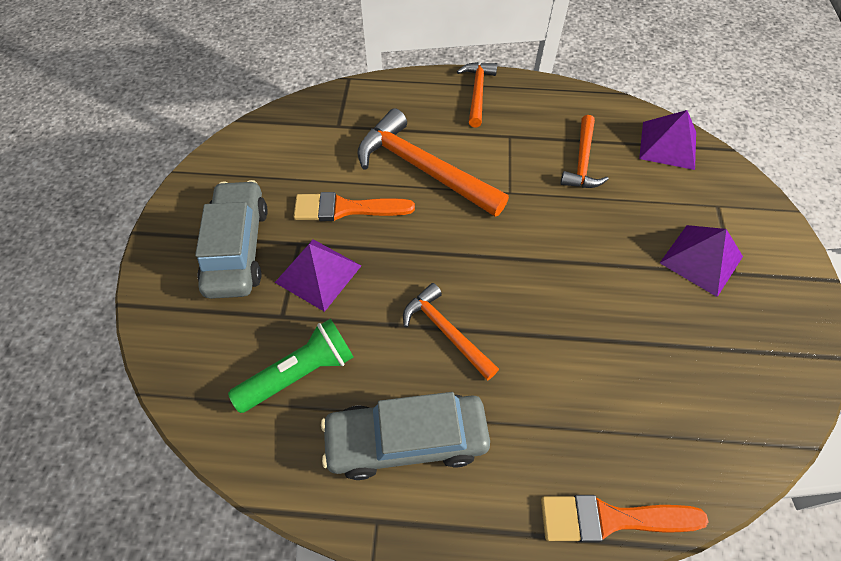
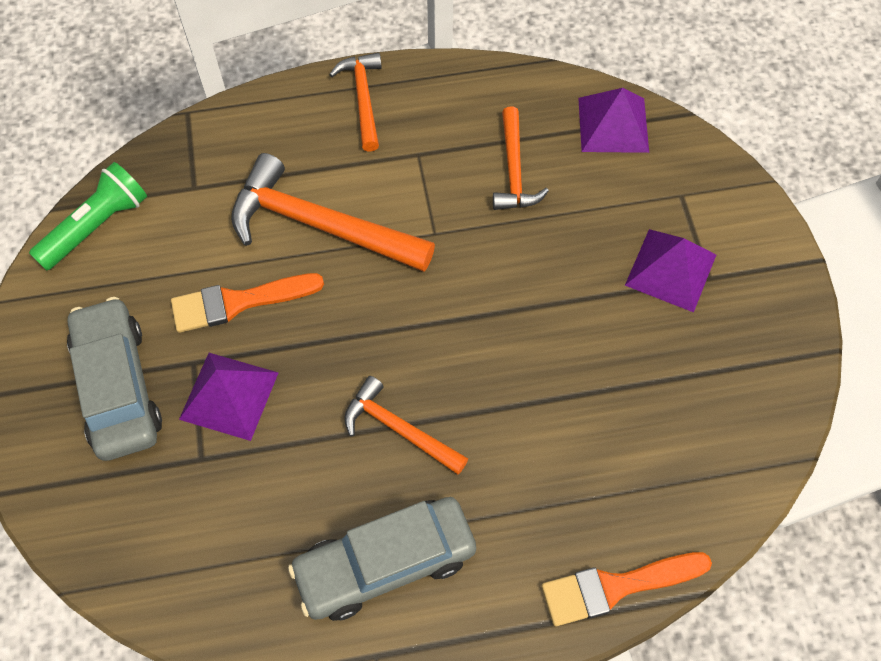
camera: 15 degrees left, 5 degrees up
(300, 373) = (244, 521): green flashlight -> green flashlight (97, 226)

